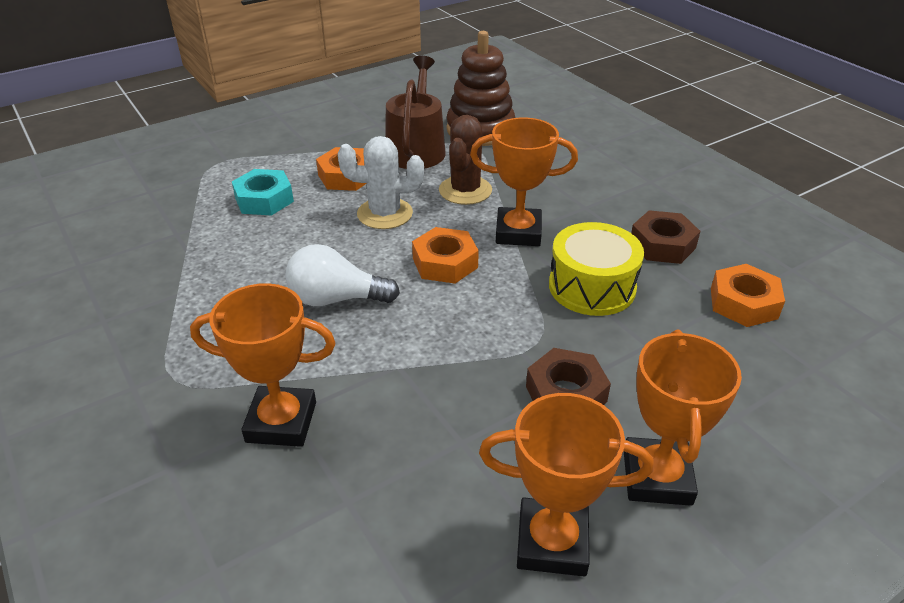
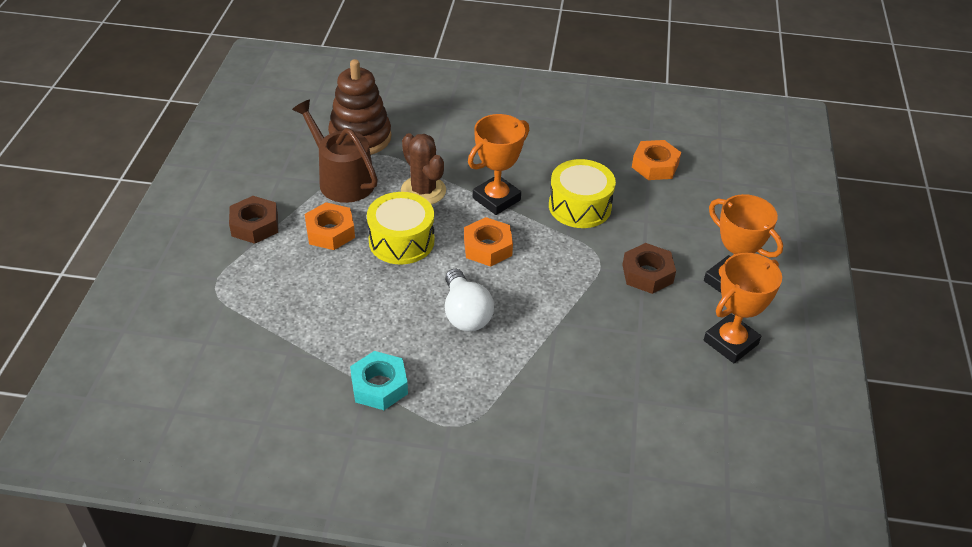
camera: 50 degrees left, 5 degrees up
(264, 199) = (305, 287): turquoise nut -> turquoise nut (379, 386)
(281, 422) = (550, 395): orange trophy -> none
(336, 299) = (465, 314): white light bulb -> white light bulb turned 60 degrees counterclockwise
(385, 214) = (401, 241): white cactus -> yellow drum
(662, 245) = (577, 155): brown nut -> brown nut (255, 225)

